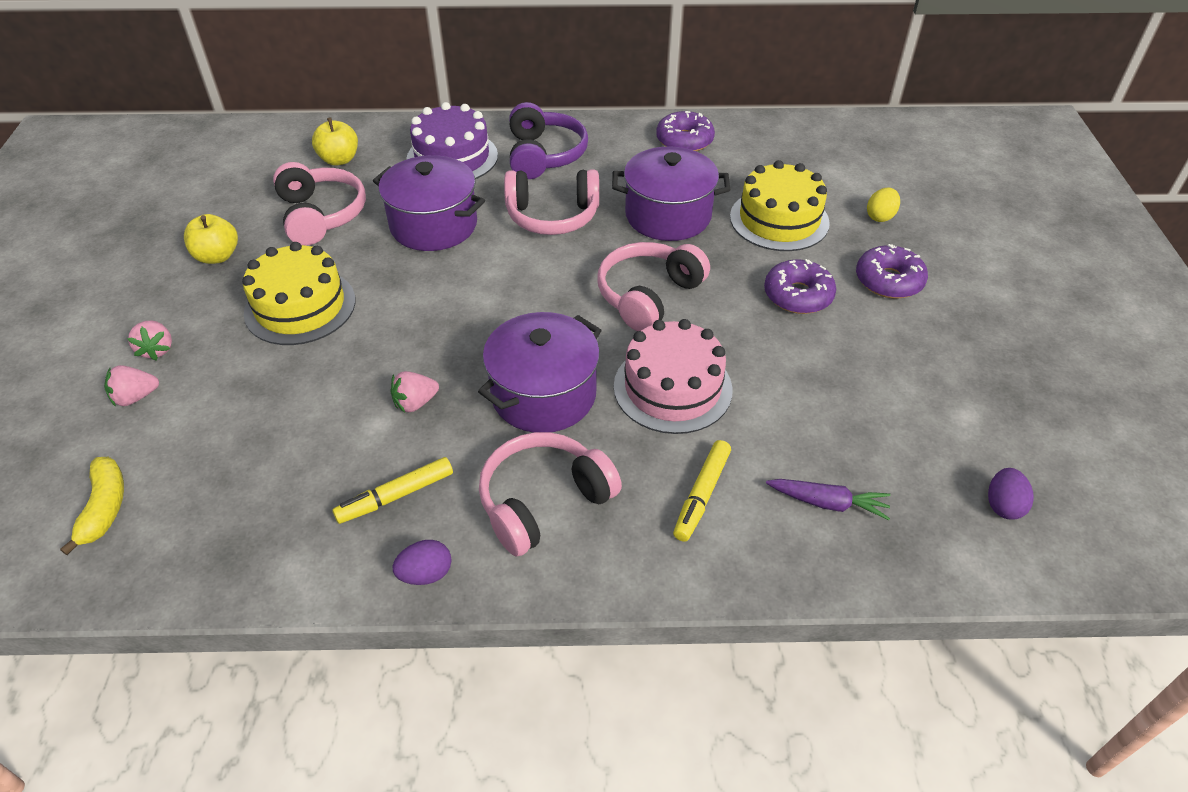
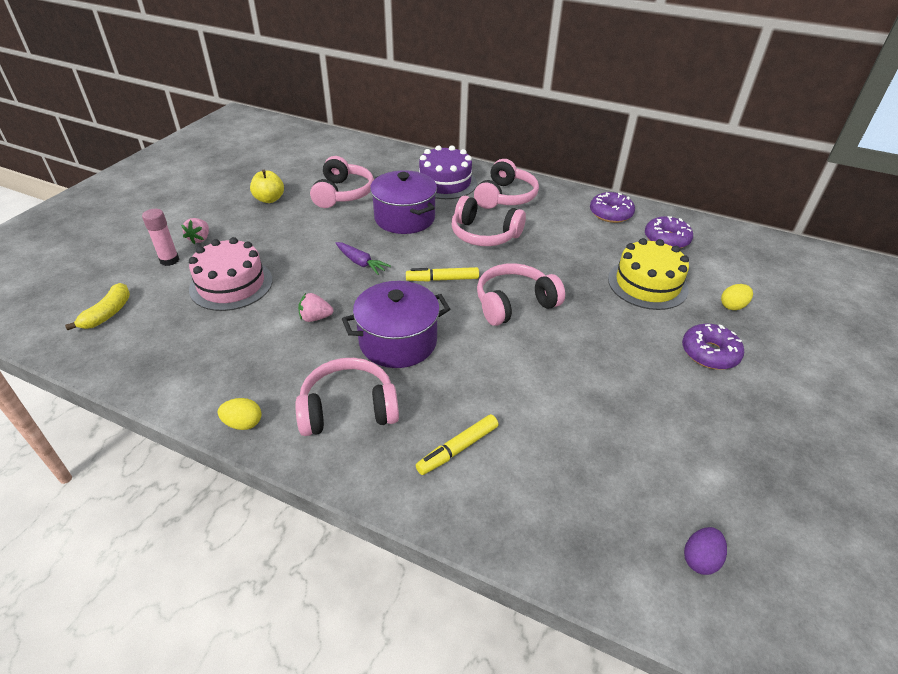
camera: 25 degrees right, 5 degrees down
(136, 397) = (169, 260): pink strawberry -> pink glue stick
(300, 306) = (292, 240): yellow cake -> none
(339, 160) = (376, 166): yellow apple -> none
(396, 496) = (262, 369): yellow marker -> yellow marker (442, 279)
(426, 574) = (243, 423): purple egg -> yellow egg
(544, 155) = (505, 197): purple headphones -> pink headphones
(668, 215) = (564, 257): purple pot -> none
(672, 388) = (488, 369): pink cake -> pink cake (231, 284)
(798, 295) = (627, 339): purple donut -> purple donut (666, 239)
(828, 503) = (550, 494): purple carrot -> purple carrot (361, 263)

